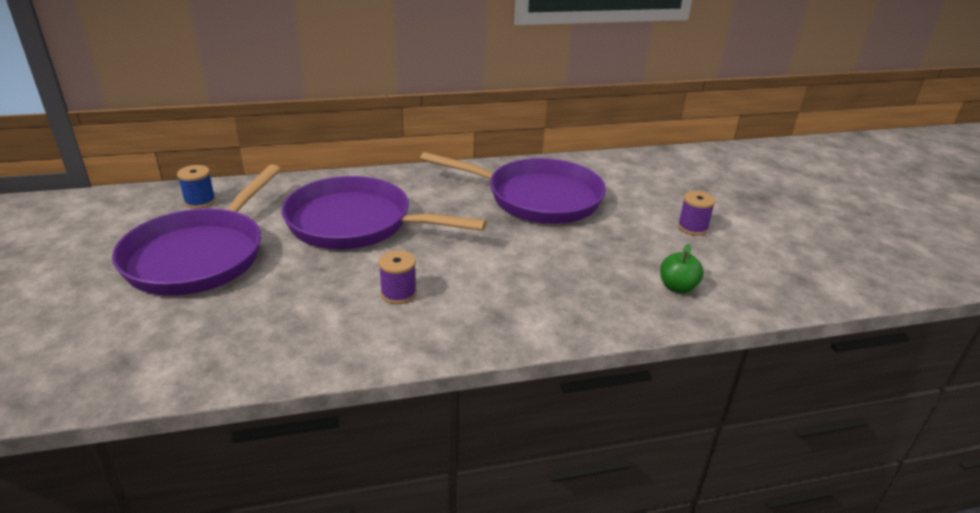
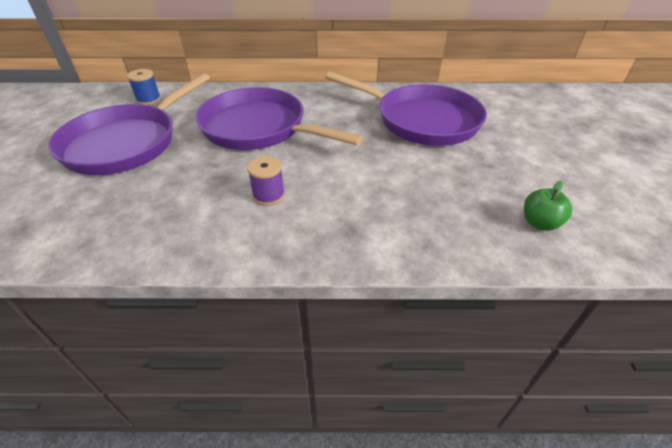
camera: 15 degrees right, 10 degrees up
(692, 228) = (567, 162): purple spool -> none

